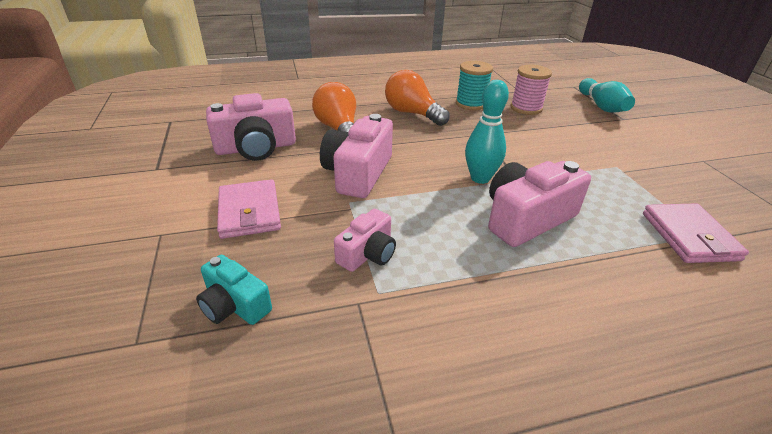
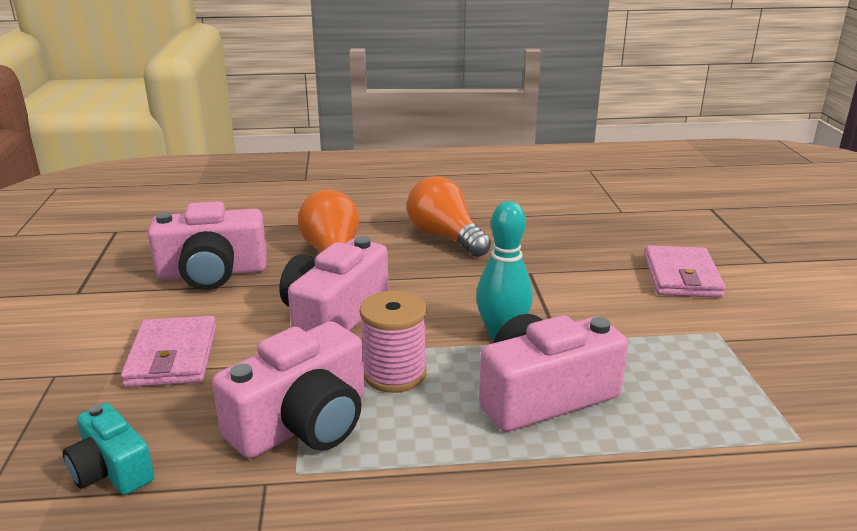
camera: 10 degrees right, 10 degrees down
(368, 254) = (303, 423): pink camera -> pink camera, size x1.70
(471, 104) = (537, 227): turquoise spool -> none
(526, 108) = (618, 238): pink spool -> pink spool (394, 374)
(601, 106) = (740, 241): turquoise bowling pin -> none
(689, 236) = (778, 441): pink wallet -> pink wallet (681, 276)

